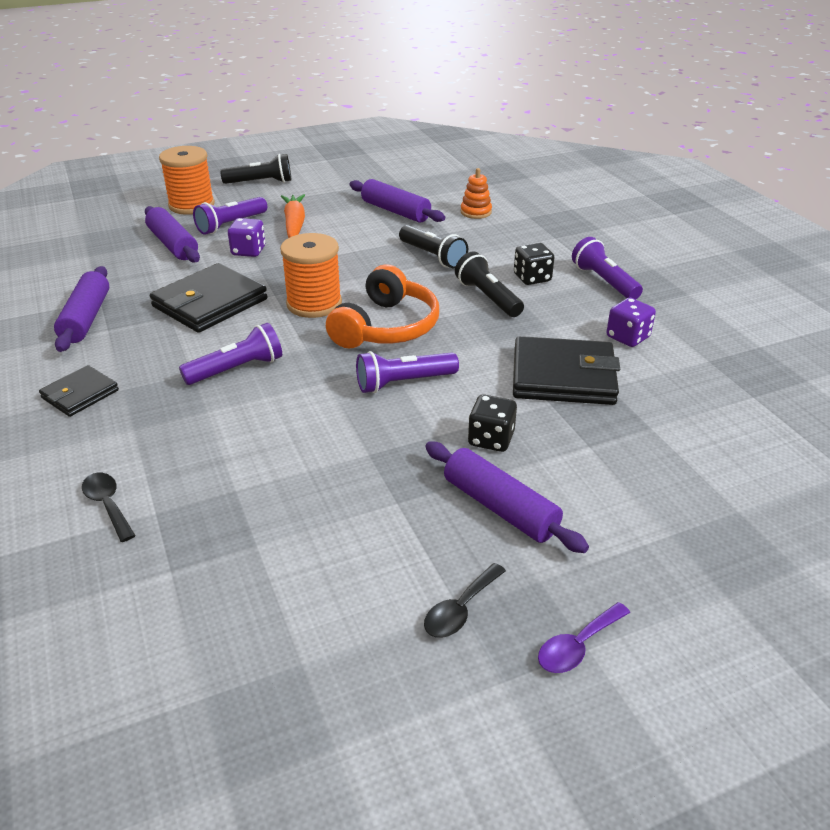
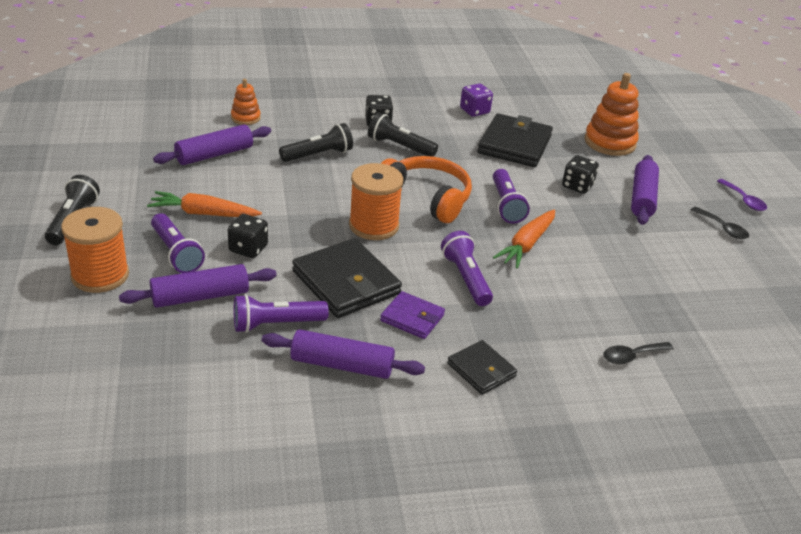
camera: 80 degrees left, 0 degrees up
(160, 345) = (412, 318): none -> purple wallet
(248, 251) = (248, 248): purple dice -> black dice
(321, 405) = (526, 245): none -> orange carrot
(488, 298) = (400, 146): black flashlight -> black flashlight turned 45 degrees clockwise
(500, 507) = (642, 198): purple rolling pin -> purple rolling pin turned 45 degrees counterclockwise
(604, 281) = (397, 98): purple flashlight -> purple flashlight (276, 324)
(651, 466) = (610, 142): none -> orange stacking toy

